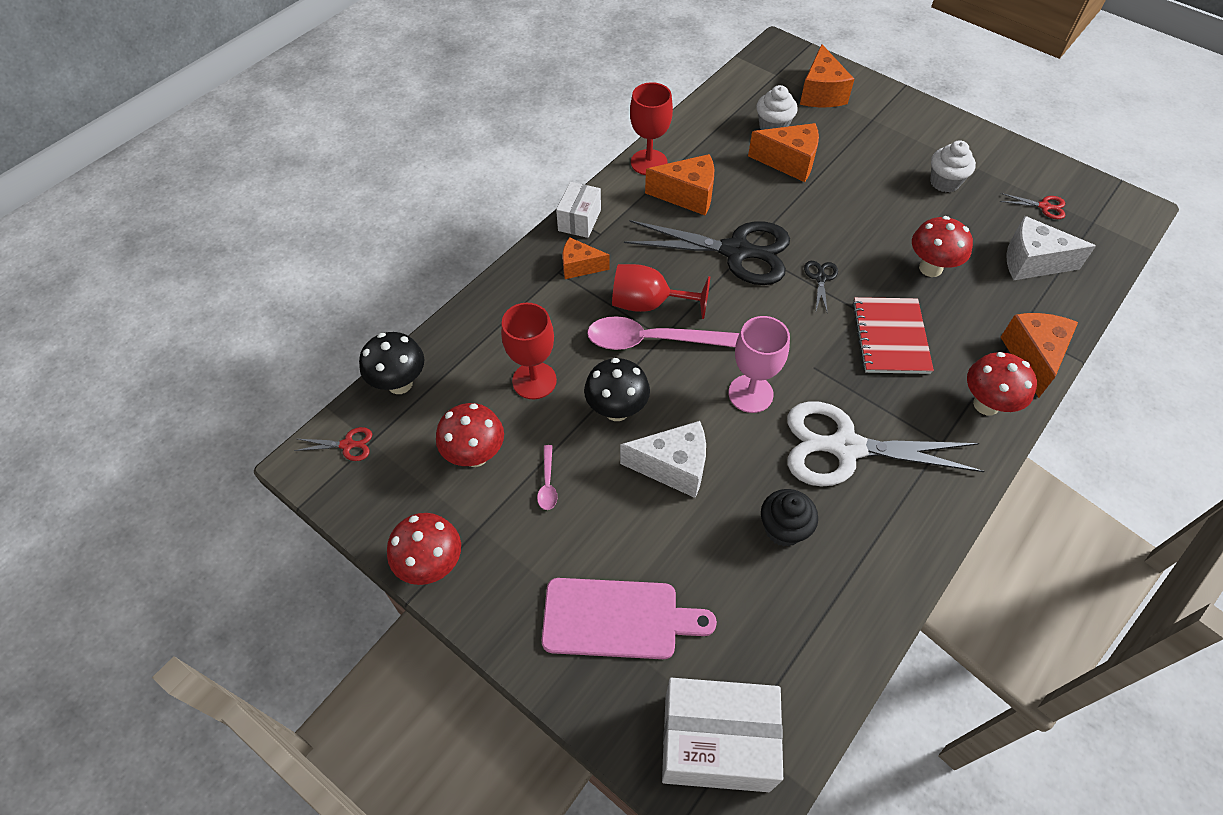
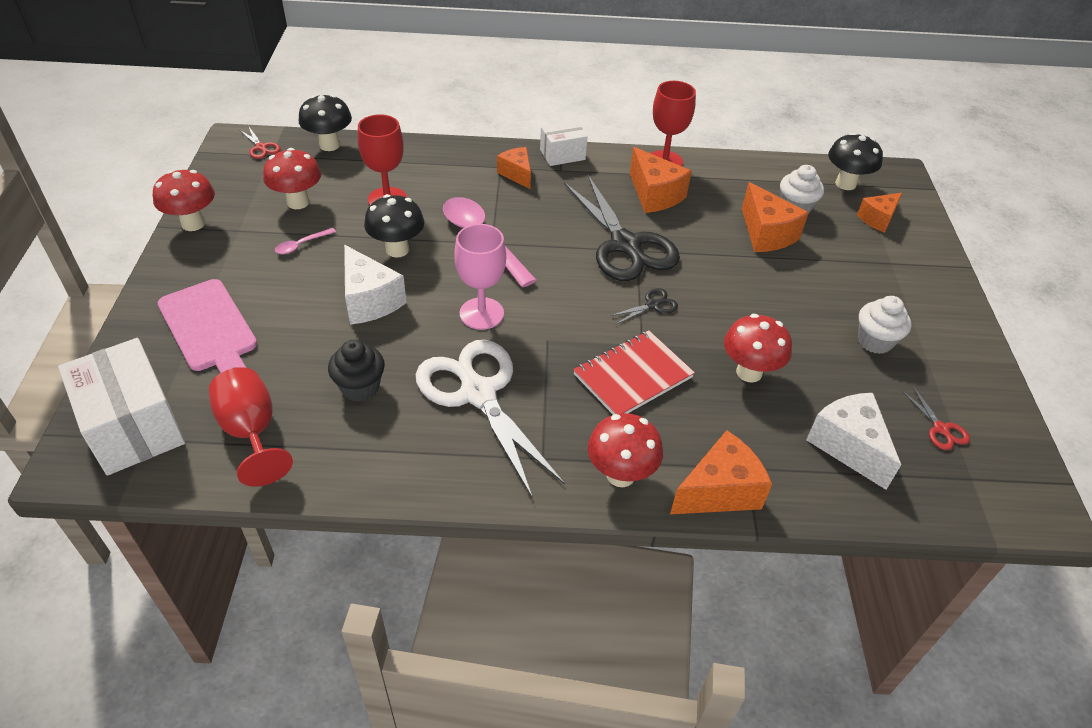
camera: 50 degrees right, 10 degrees down
(649, 304) = (517, 222): red goblet -> red goblet (251, 432)
(767, 82) = (845, 184): none -> black mushroom
(821, 93) = (877, 219): orange cheese -> orange cheese, size x0.65

